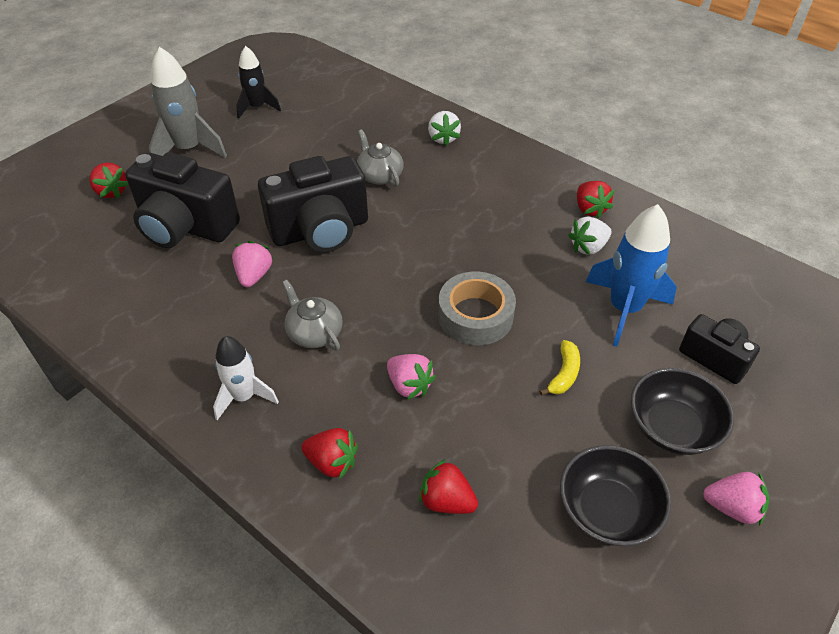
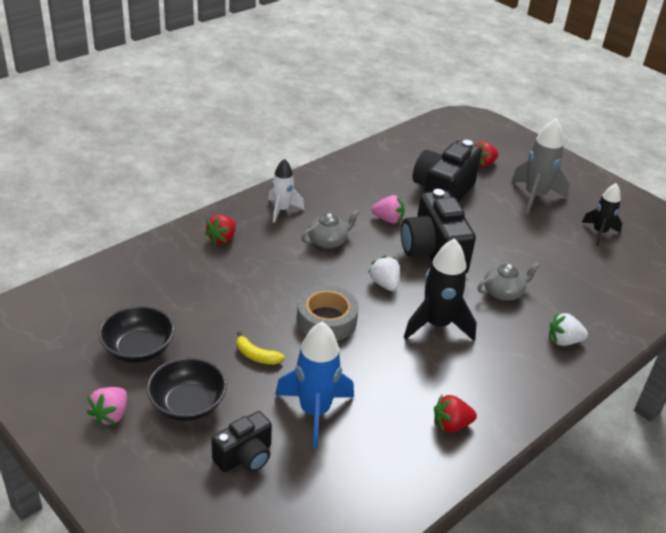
camera: 95 degrees right, 10 degrees down
(409, 385) = (270, 277): pink strawberry -> none
(446, 501) = (177, 279): red strawberry -> none
(451, 223) = (437, 325): none -> black rocket
(588, 247) = (396, 409): white strawberry -> white strawberry (384, 284)

